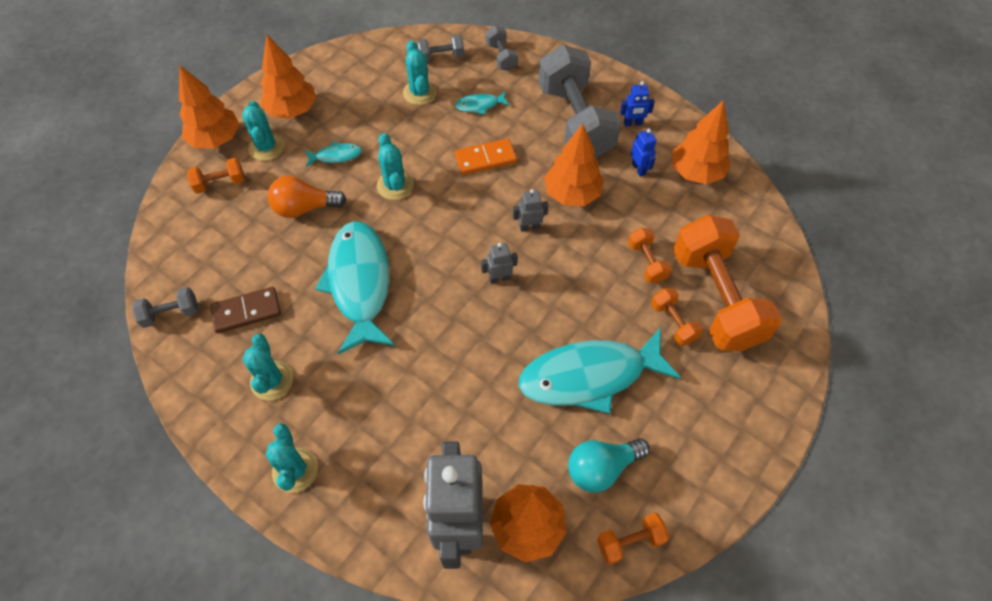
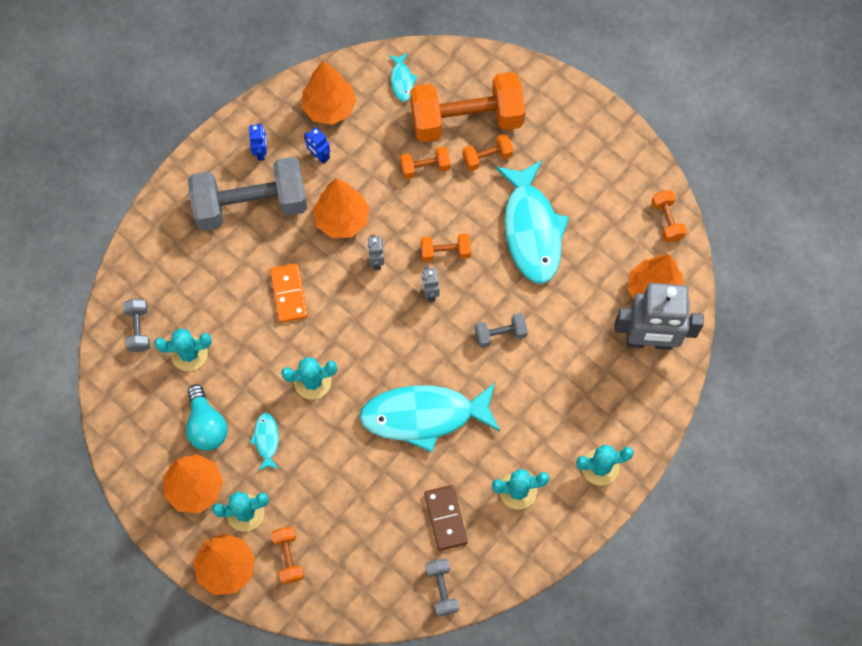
camera: 85 degrees left, 10 degrees up
(304, 208) = (330, 470): orange light bulb -> none
(480, 105) = (216, 294): turquoise fish -> turquoise fish (402, 81)
(501, 57) = (148, 267): grey dumbbell -> grey dumbbell (500, 334)
(549, 289) = (445, 252): none -> orange dumbbell
(601, 468) = (610, 232): turquoise light bulb -> turquoise light bulb (206, 425)
(639, 169) = (319, 156): blue robot -> blue robot turned 120 degrees counterclockwise

